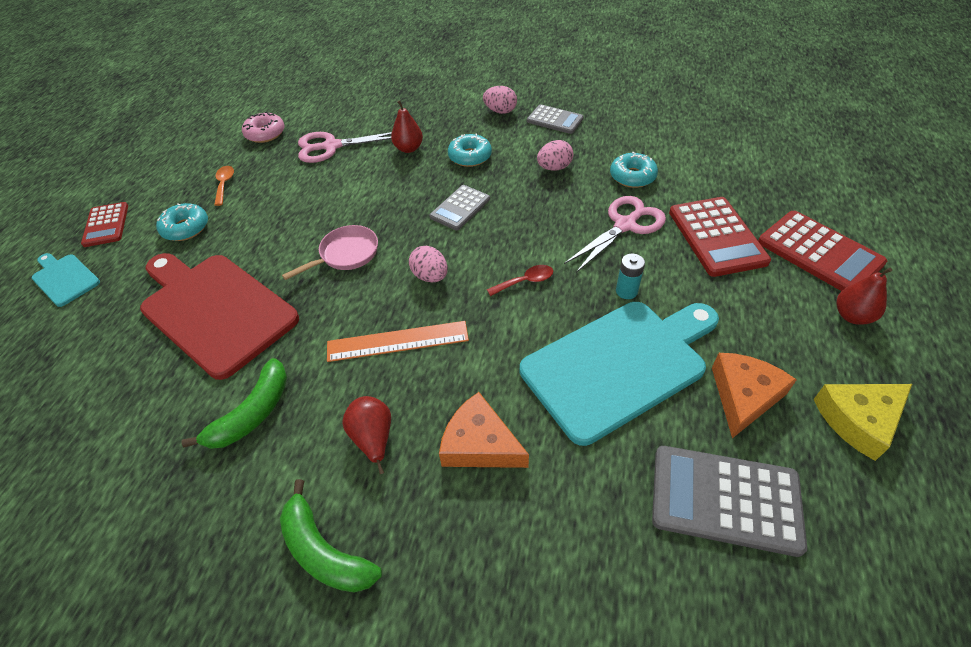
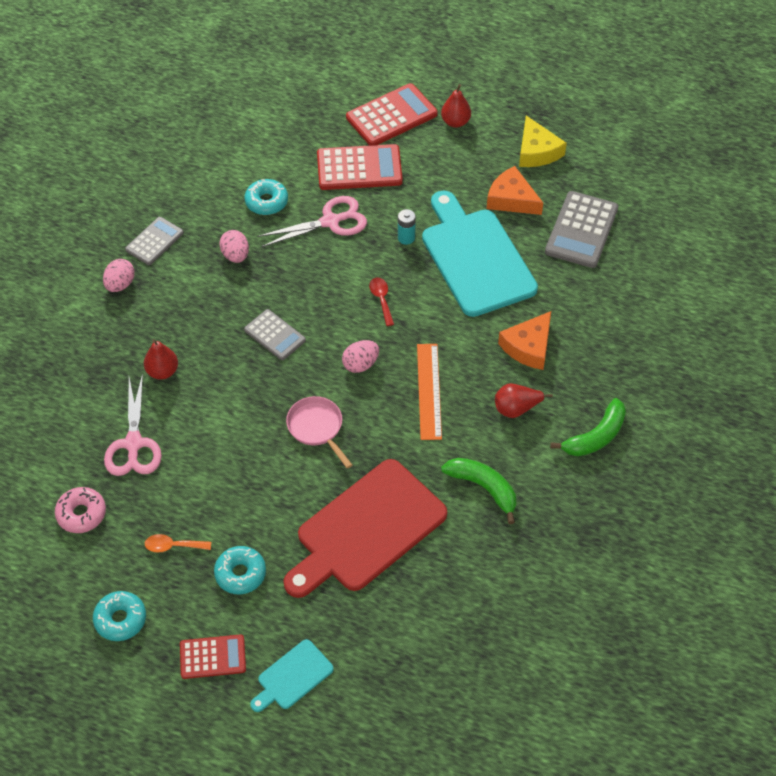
camera: 85 degrees left, 5 degrees up
(470, 156) = (195, 319): turquoise donut -> turquoise donut (120, 619)
(625, 225) = (330, 221): pink scissors -> pink scissors turned 105 degrees clockwise

